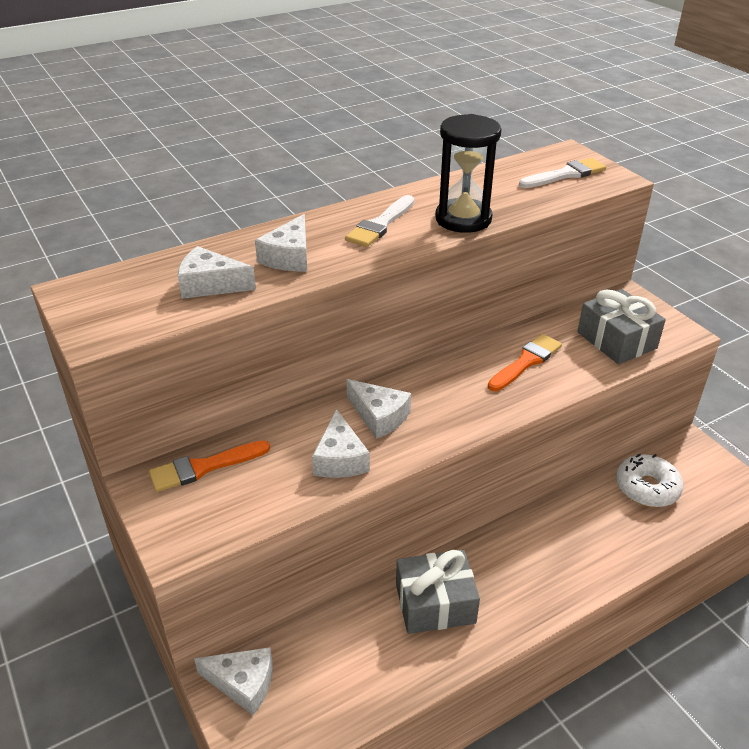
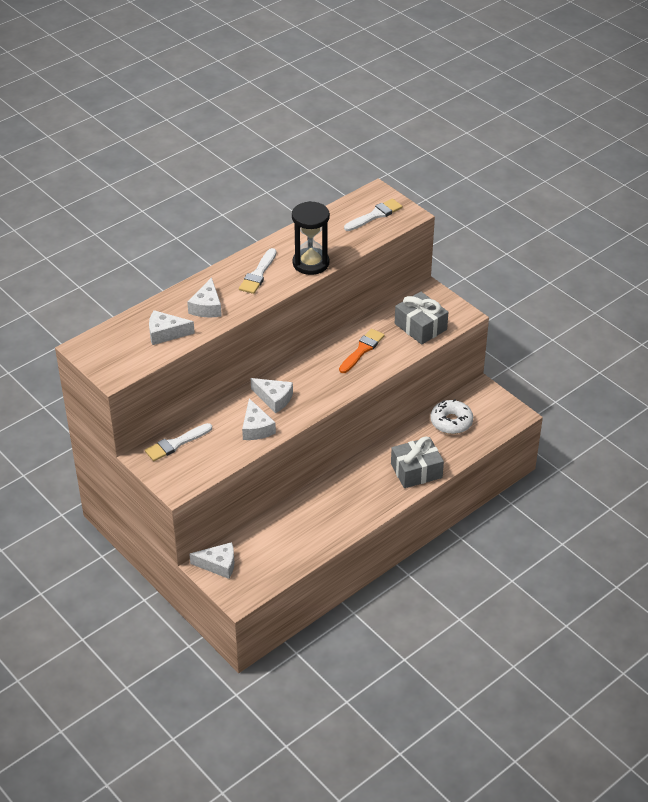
camera: 10 degrees left, 5 degrees up
(204, 467) = (176, 444): orange brush -> white brush
(435, 603) = (322, 509): grey gift -> grey gift (416, 471)

